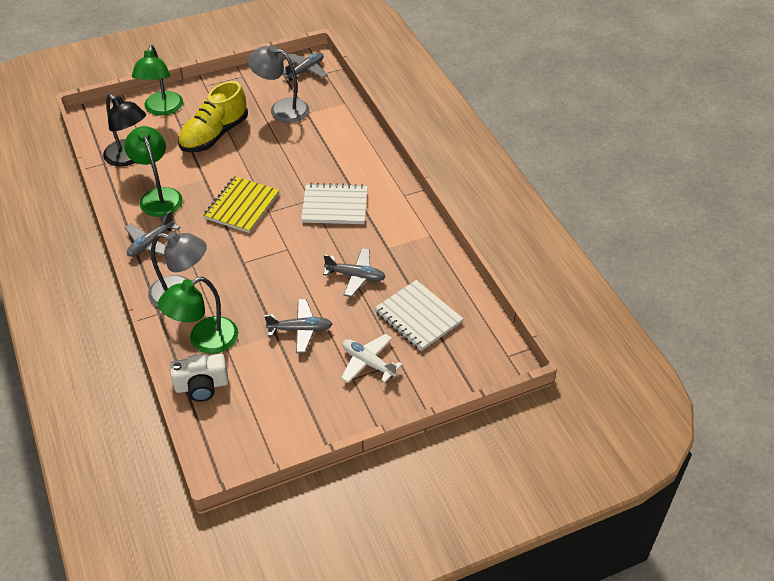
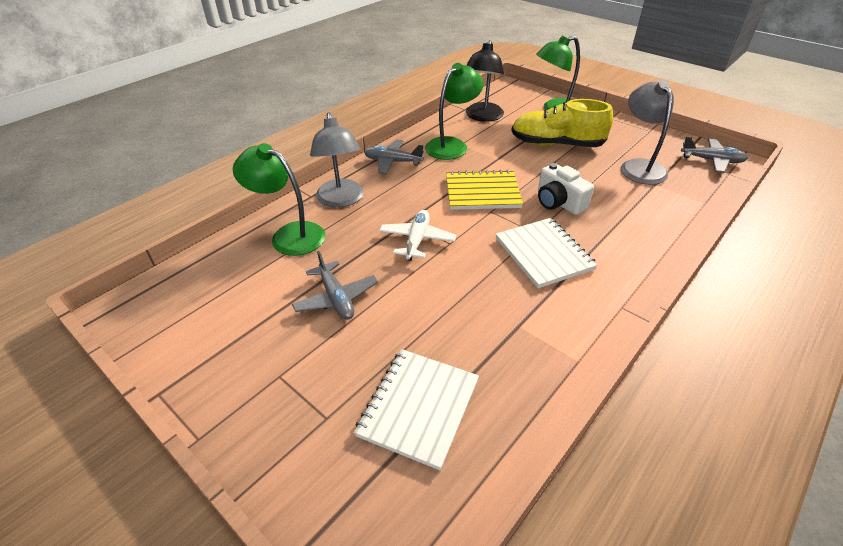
camera: 65 degrees right, 5 degrees down
(202, 386) = (228, 255): white camera -> white camera (558, 202)
(355, 276) = (448, 314): grey plane -> none
(368, 363) = (310, 382): white plane -> white plane (417, 240)

